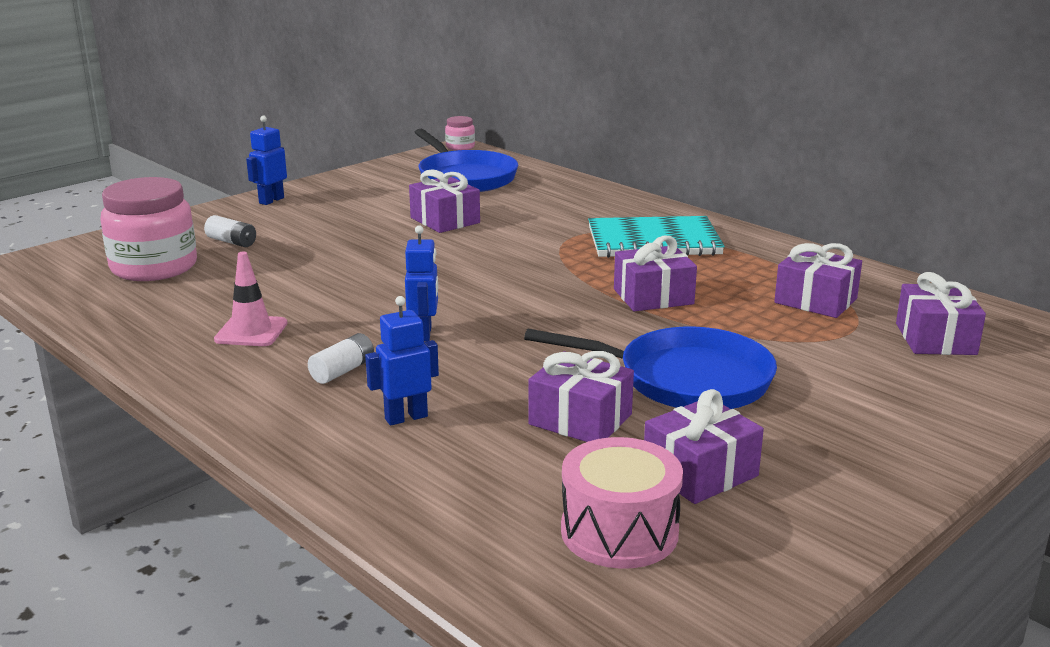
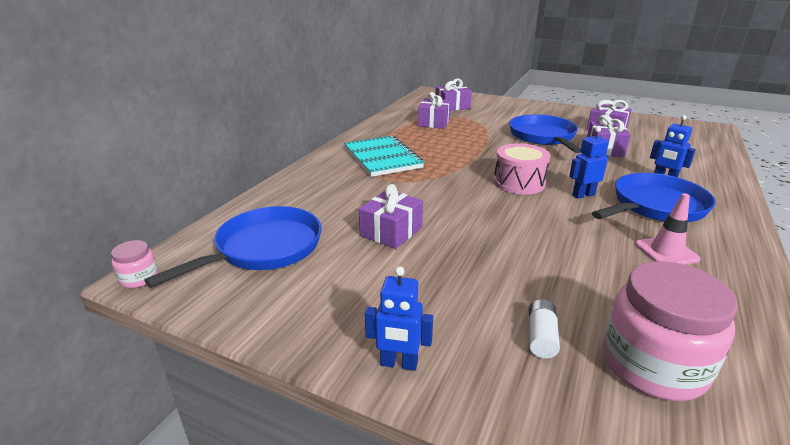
camera: 110 degrees left, 5 degrees up
(342, 371) = (655, 206): white battery -> blue pan
(619, 531) = (660, 136): pink drum -> pink drum (519, 183)
(653, 297) = (464, 150): purple gift -> none

